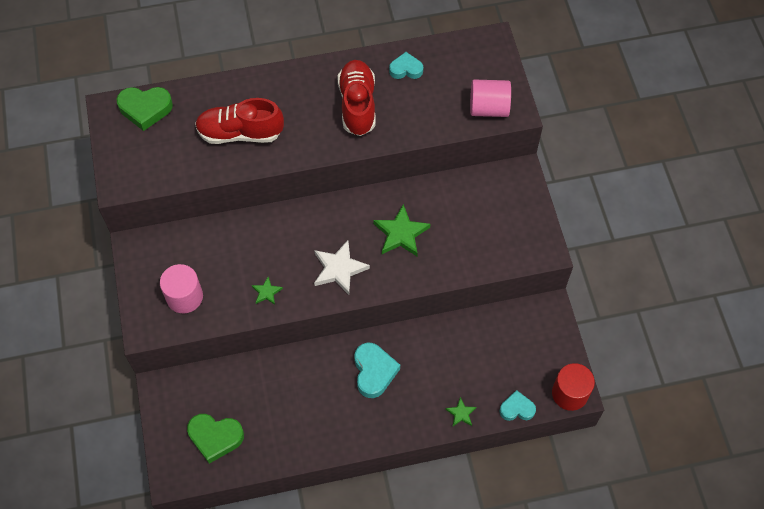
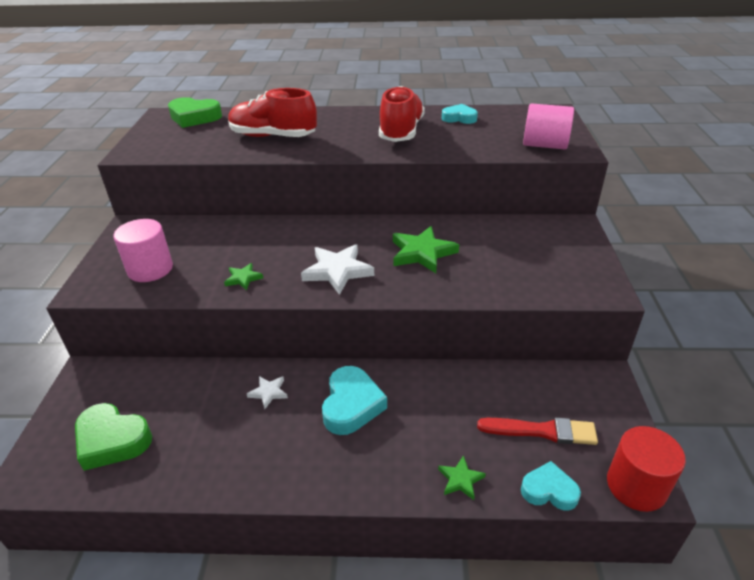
camera: 15 degrees right, 25 degrees down
(310, 374) = (268, 392): none -> white star
(509, 365) = (542, 431): none -> red brush

